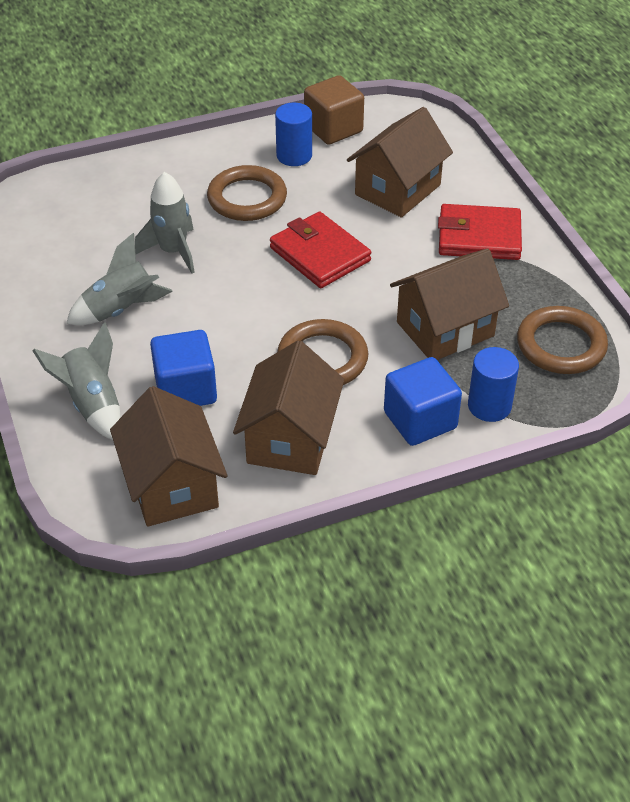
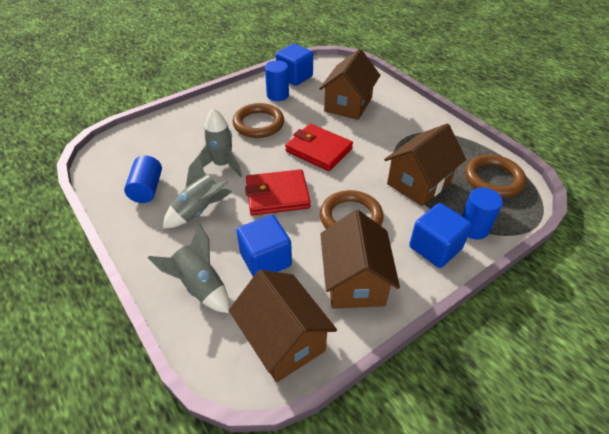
camera: 15 degrees left, 0 degrees up
(60, 267) = (147, 189): none -> blue cylinder
(333, 129) = (294, 77): brown cube -> blue cube
(479, 237) = (409, 123): red wallet -> red wallet (277, 195)

